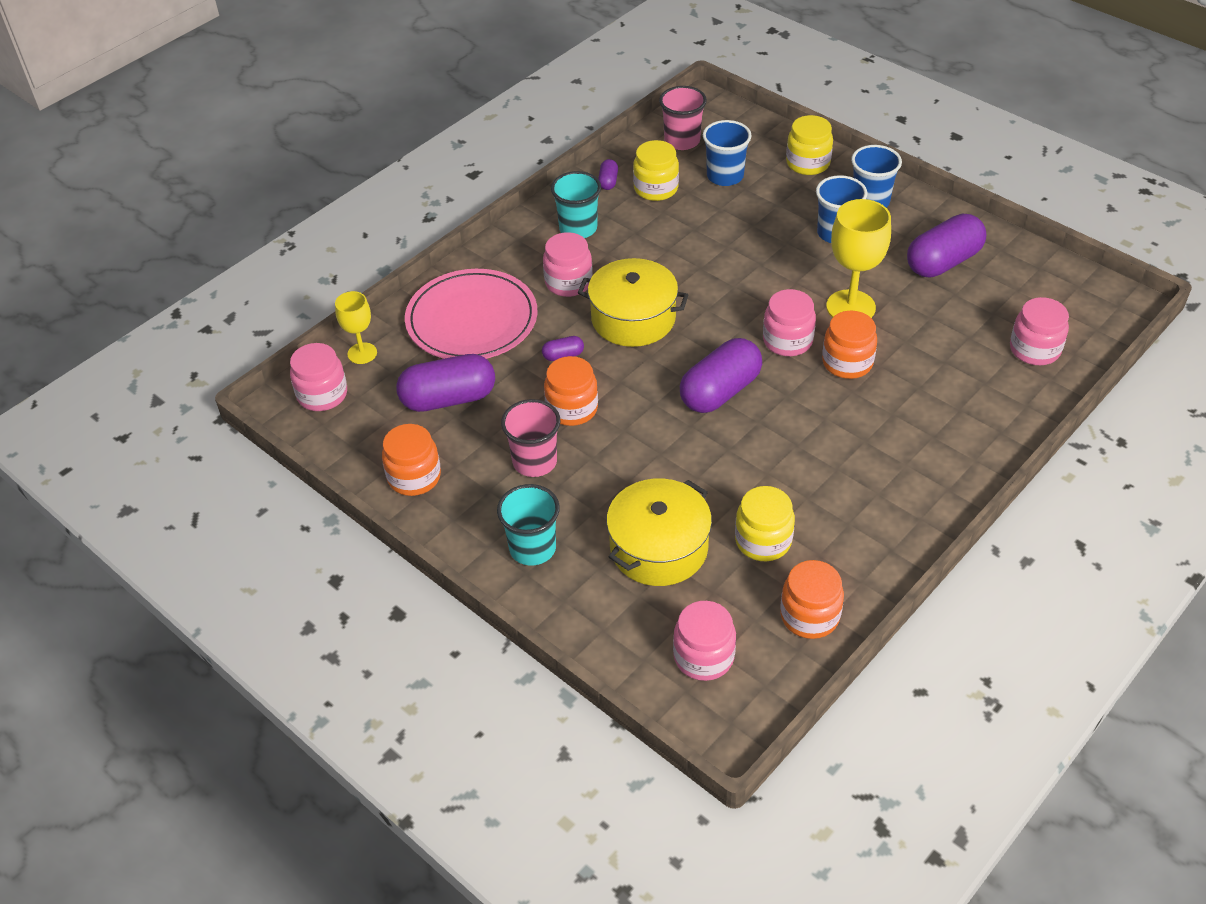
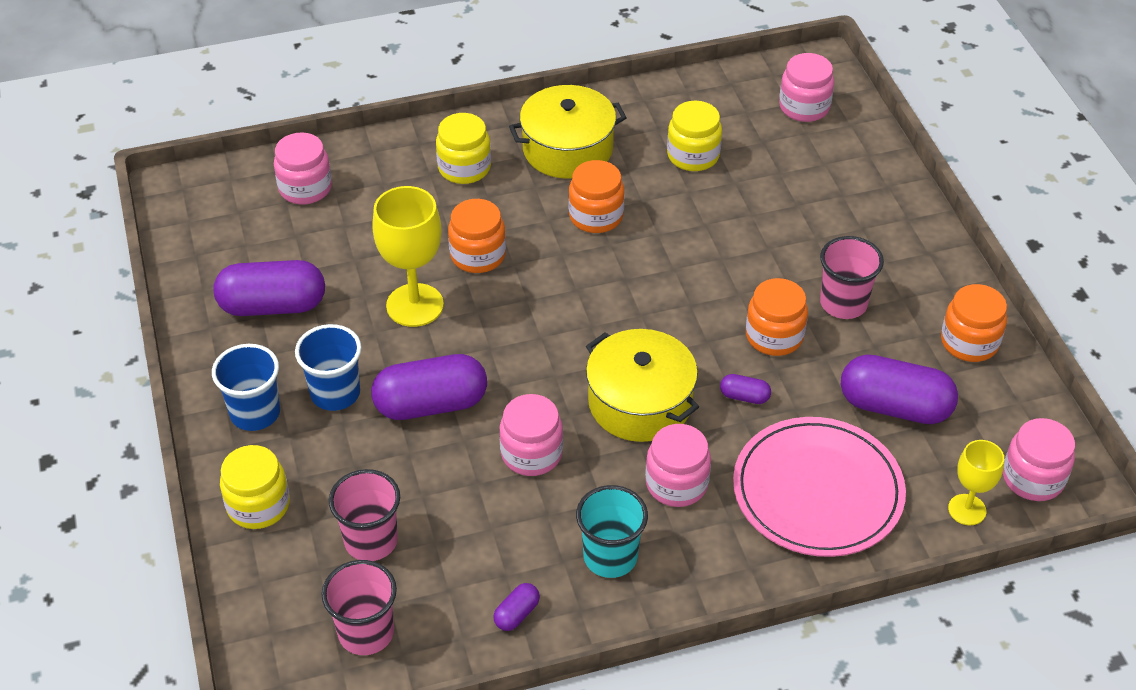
camera: 150 degrees left, 0 degrees up
(532, 548) = (890, 233): turquoise cup -> none
(656, 188) = (469, 568): yellow jar -> yellow jar (464, 168)
(659, 548) = (782, 187): yellow pot -> yellow pot (567, 149)
(720, 391) = (619, 285): purple capsule -> purple capsule (431, 404)
(725, 176) = (371, 541): blue cup -> pink cup
(787, 341) = (510, 302): pink jar -> pink jar (531, 454)
(809, 616) = (703, 97): orange jar -> orange jar (596, 216)

